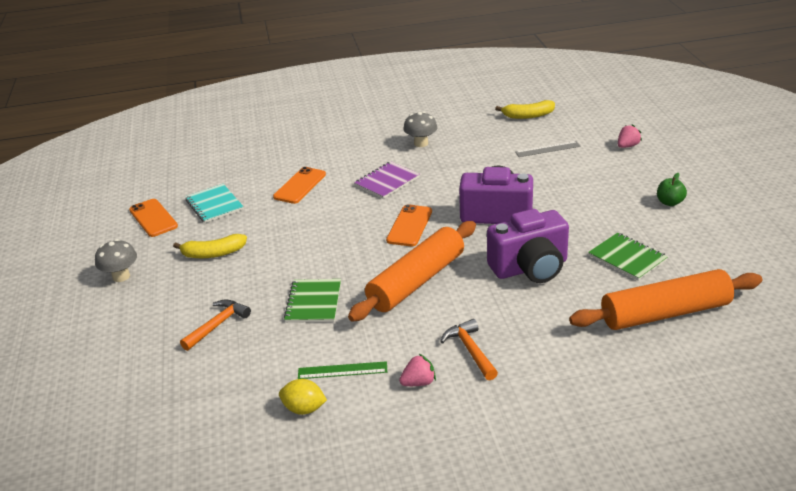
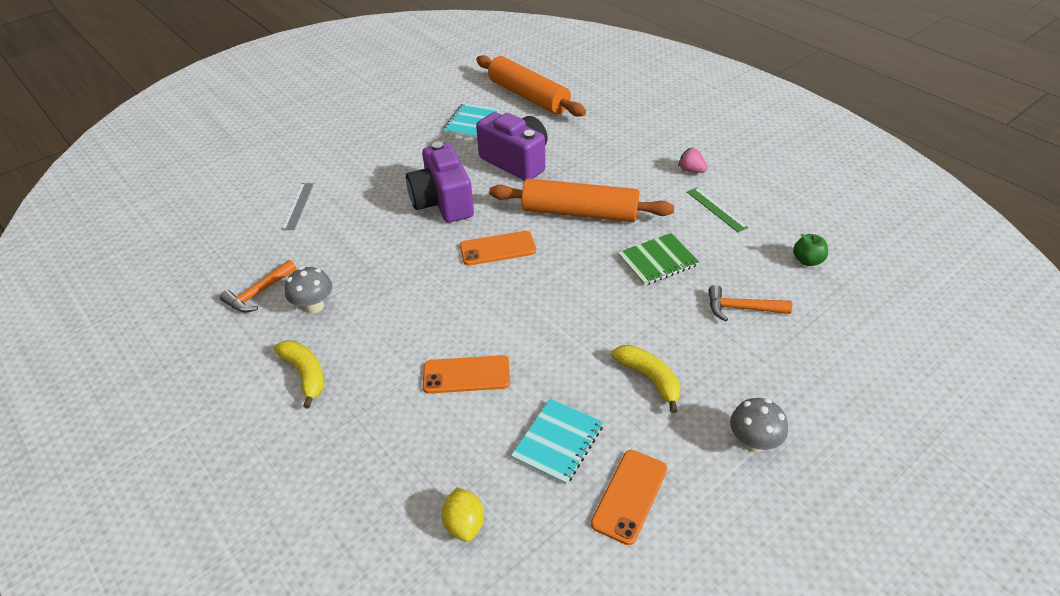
camera: 120 degrees left, 10 degrees up
(304, 409) = (770, 211): yellow lemon -> yellow lemon (464, 524)
(387, 182) = (419, 299): purple notebook -> none
(470, 350) = (638, 159): orange hammer -> orange hammer (259, 293)
(528, 116) = (215, 241): yellow banana -> yellow banana (305, 374)
(547, 149) = (298, 206): grey ruler -> grey ruler turned 45 degrees clockwise
(627, 146) = (276, 160): pink strawberry -> none
(627, 258) = (471, 122): green notebook -> turquoise notebook
(669, 202) = (375, 120): green apple -> green apple (807, 260)

